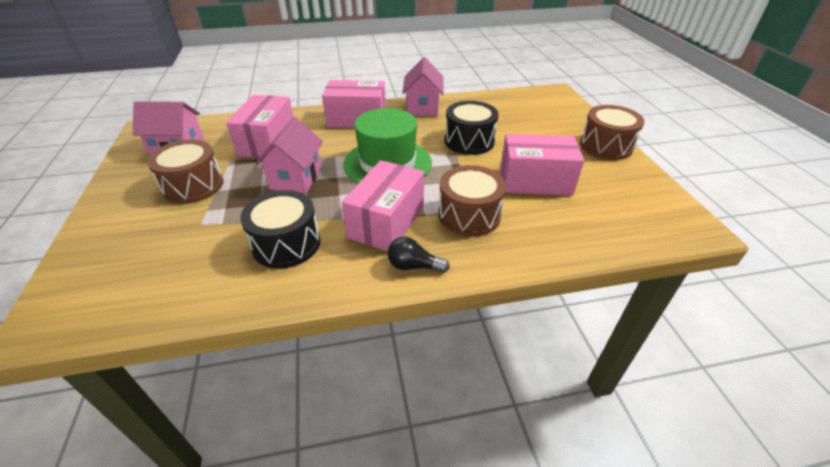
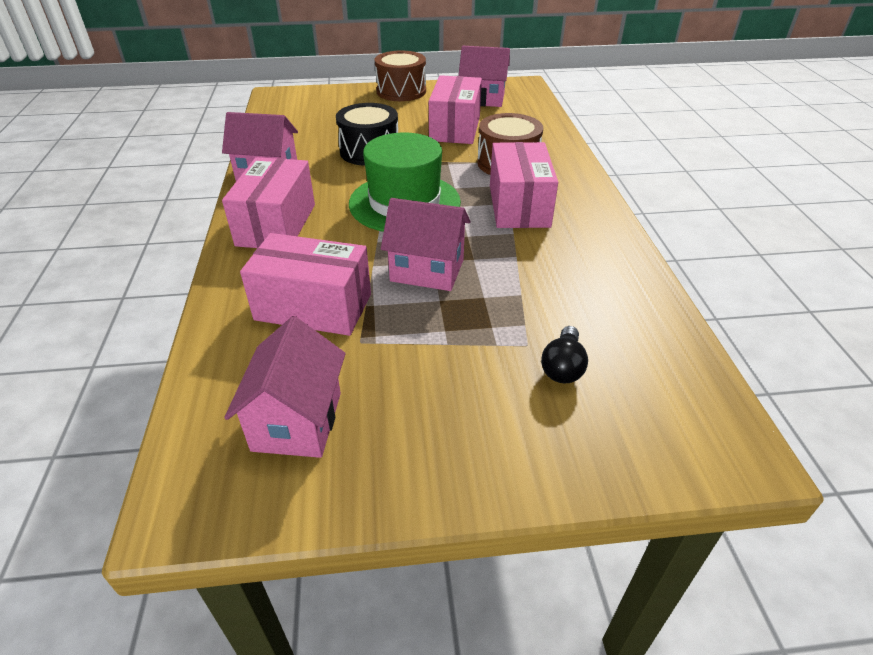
camera: 85 degrees left, 0 degrees up
(193, 186) = (432, 371): brown drum -> none
(286, 244) = (560, 268): black drum -> none
(386, 222) = (519, 206): pink box -> pink box turned 60 degrees clockwise
(413, 266) = (582, 194): black light bulb -> black light bulb (563, 367)
(623, 197) = (482, 99): none -> pink house

